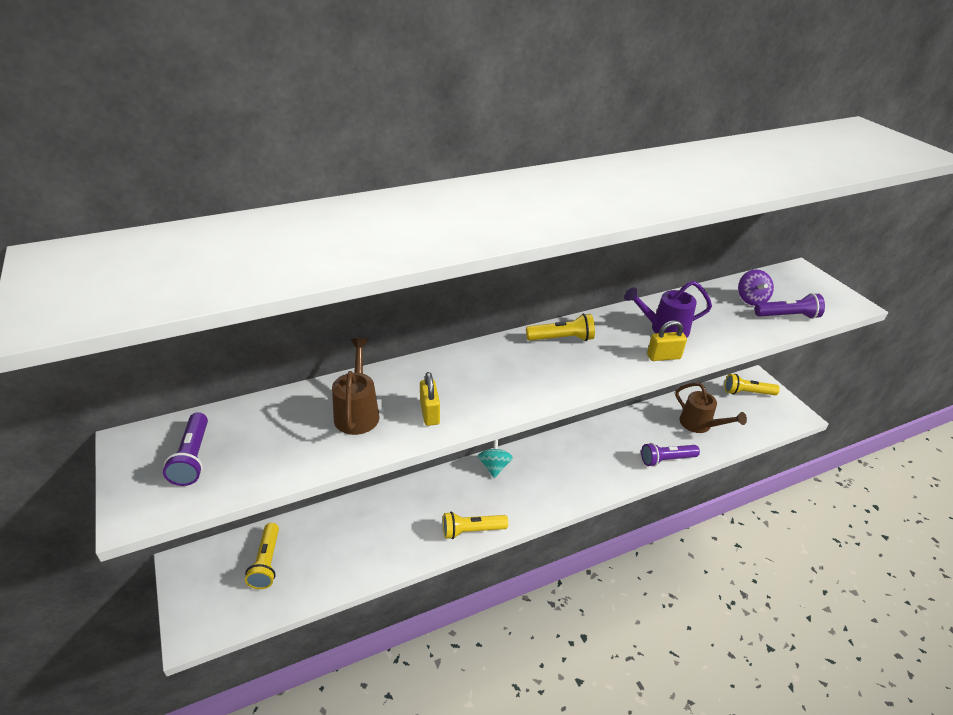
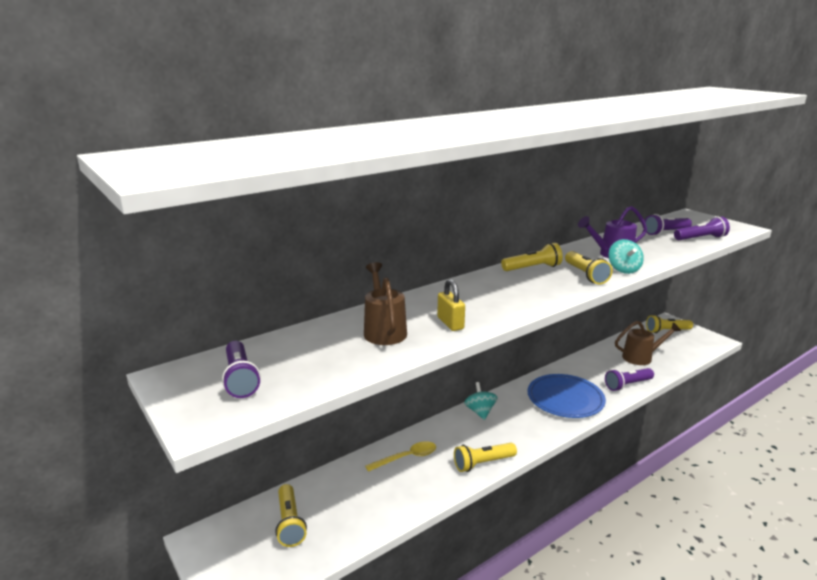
camera: 10 degrees left, 15 degrees down
(400, 509) = (406, 458): none -> yellow spoon
(590, 466) = (565, 398): none -> blue plate
(615, 359) = (585, 275): none -> yellow flashlight
(663, 357) = (623, 269): yellow padlock -> turquoise spinning top
(700, 425) = (641, 357): brown watering can -> brown watering can turned 45 degrees counterclockwise
(751, 299) = (666, 232): purple spinning top -> purple flashlight

